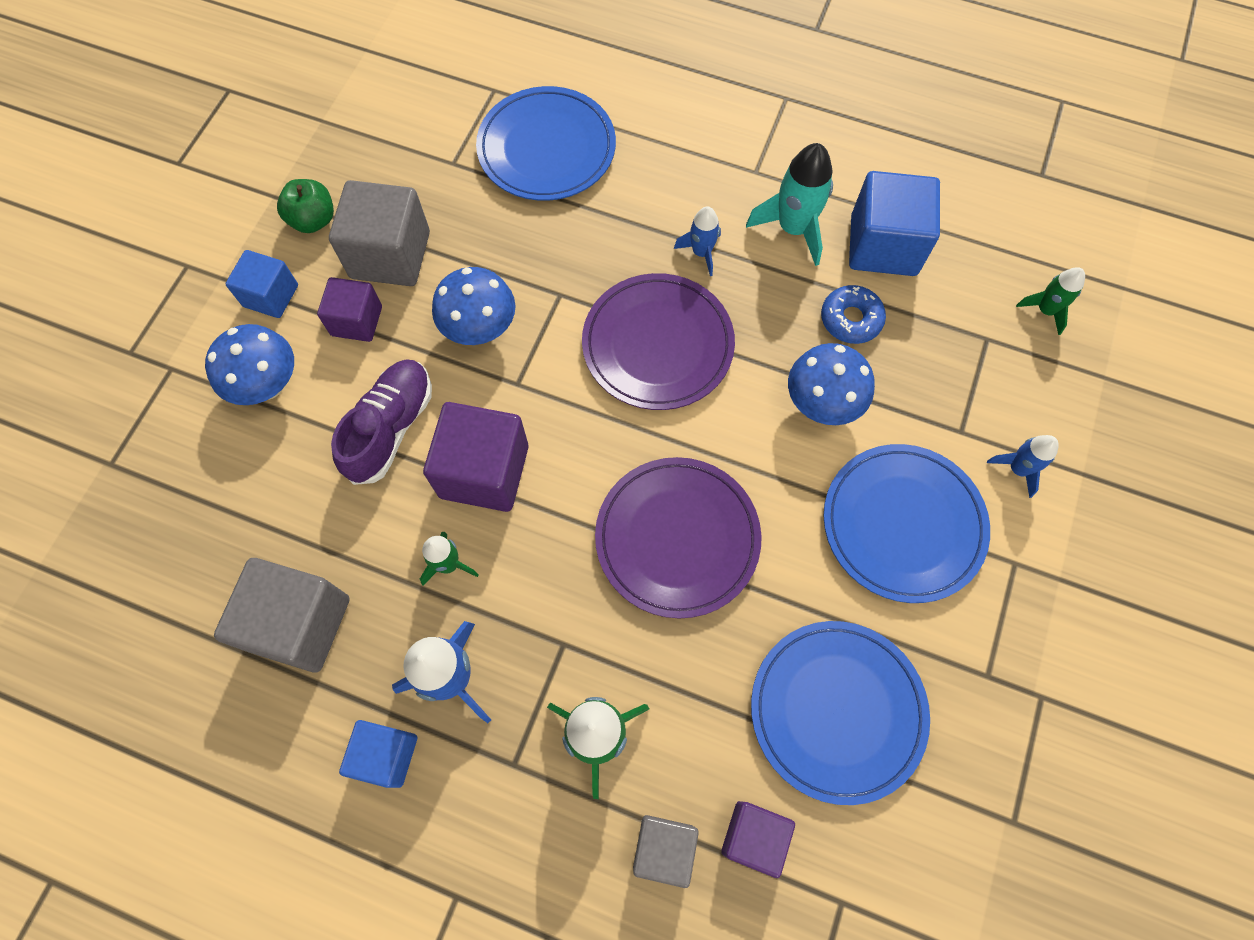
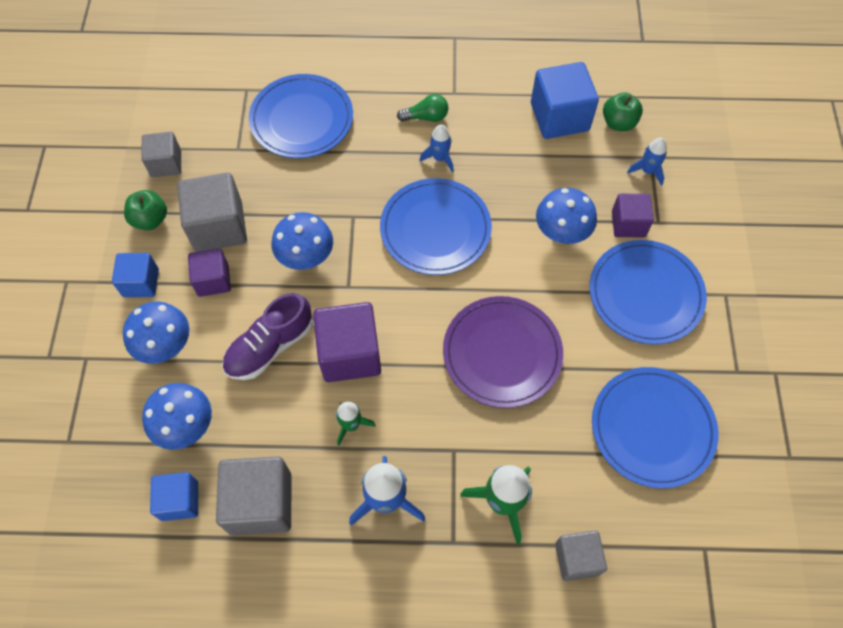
camera: 20 degrees left, 5 degrees down
(251, 494) = (186, 426): none -> blue mushroom
(360, 155) = (166, 164): none -> grey cube
(386, 755) = (361, 569): blue cube -> blue cube (180, 500)
(391, 428) = (270, 346): purple shoe -> purple shoe turned 135 degrees counterclockwise
(658, 345) = (435, 229): purple plate -> blue plate
(706, 192) = (426, 117): none -> green light bulb
(753, 836) = (632, 528): purple cube -> purple cube (628, 224)
(793, 228) = (495, 124): turquoise rocket -> none
(851, 319) = (558, 172): blue donut -> none
(961, 278) = (618, 123): none -> green apple
(1017, 469) = (703, 234): blue rocket -> blue rocket (647, 171)
(1045, 310) = (680, 128): green rocket -> none

